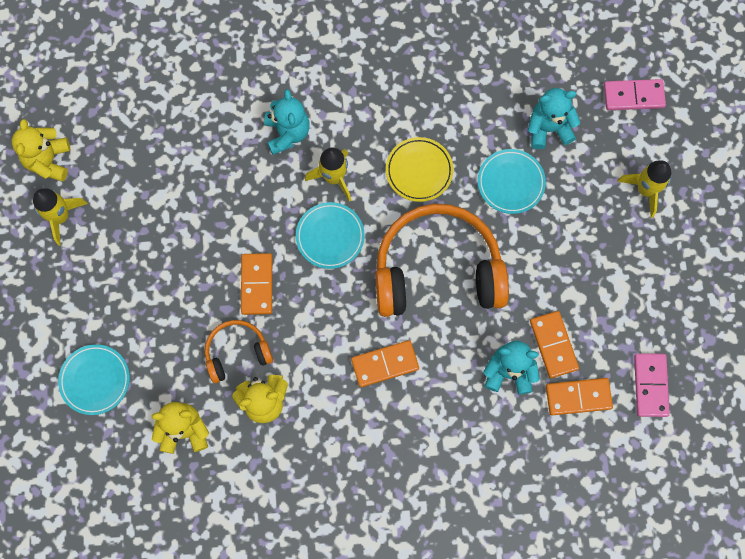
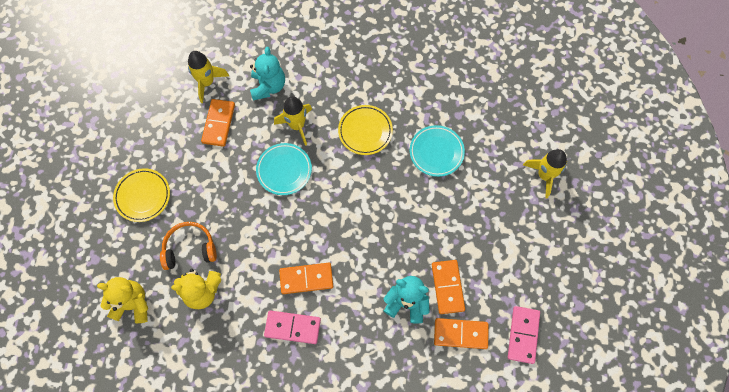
camera: 10 degrees right, 5 degrees down
(49, 161) = (81, 78): yellow teddy bear -> none
(61, 217) = (79, 121): yellow rocket -> yellow rocket (207, 82)
(95, 380) = (72, 251): turquoise plate -> none
(164, 298) = (143, 196): none -> yellow plate
(257, 284) = (218, 198): orange domino -> orange domino (219, 123)
(437, 270) = (364, 211): orange headphones -> none
(548, 128) = (474, 115): turquoise teddy bear -> none
(633, 96) = (547, 101): pink domino -> pink domino (292, 327)

